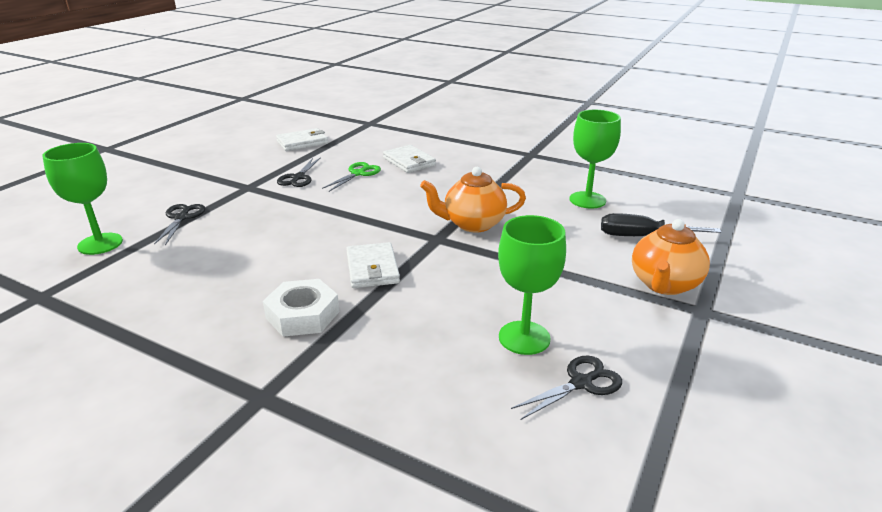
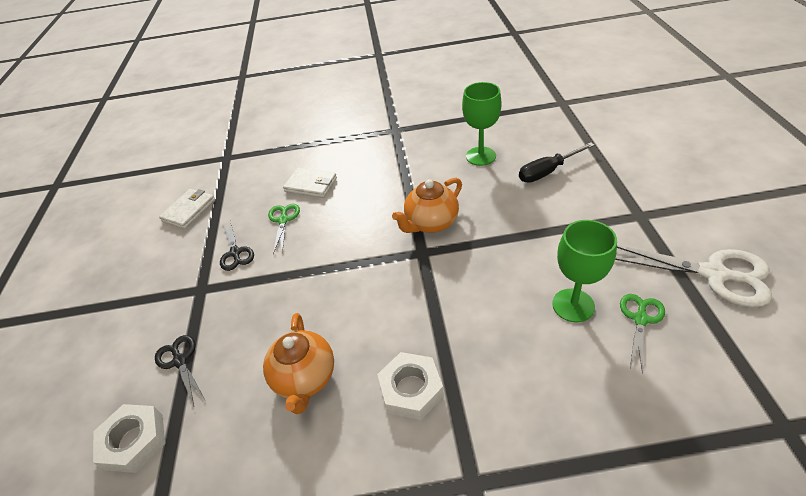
camera: 30 degrees left, 15 degrees up
(100, 244) = (134, 441): green goblet -> white nut
(372, 268) = (409, 311): white wallet -> none
(581, 383) = (640, 319): black scissors -> green scissors
(664, 284) = (600, 207): orange teapot -> orange teapot (305, 378)
(726, 395) = (713, 274): none -> white scissors

